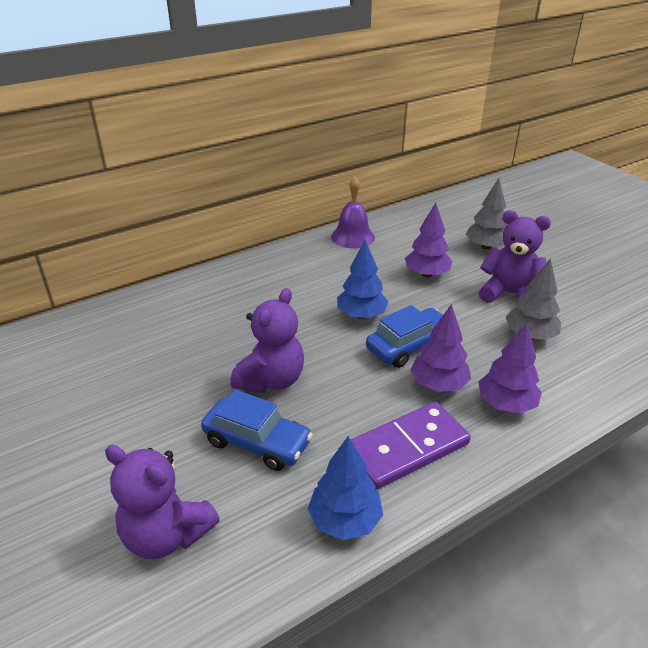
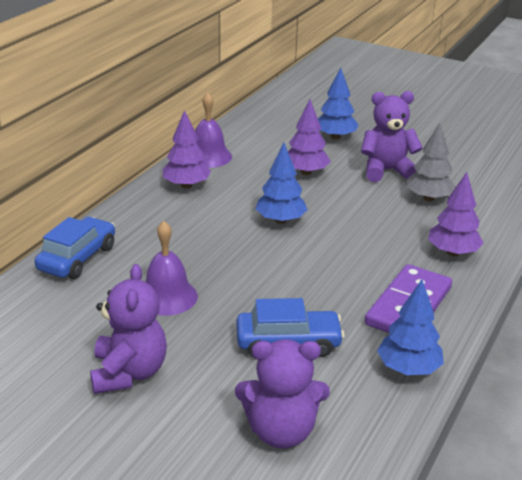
camera: 30 degrees left, 5 degrees down
(200, 357) = (167, 297): none -> purple bell
(271, 380) = (252, 294): purple teddy bear -> purple teddy bear (129, 373)
(409, 346) = (343, 233): blue car -> blue car (77, 258)
(438, 384) = (392, 254): purple tree -> purple tree (186, 185)
(486, 246) = (335, 137): grey tree -> blue tree

